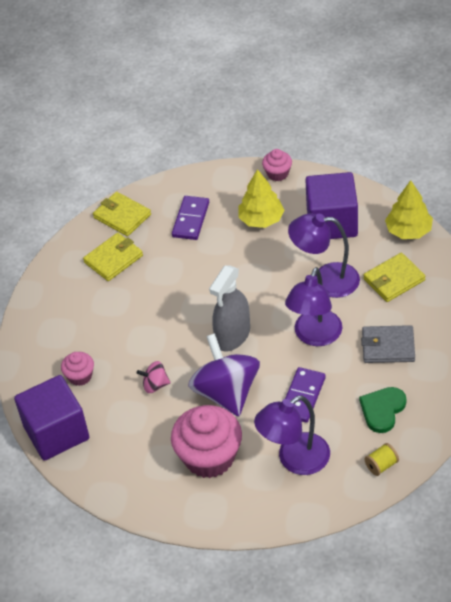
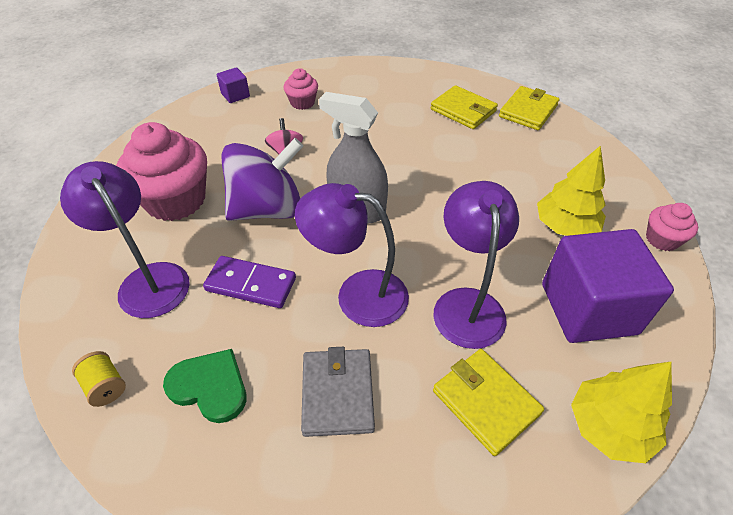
camera: 80 degrees right, 0 degrees up
(56, 432) = (235, 95): purple cube -> purple cube, size x0.44
(190, 220) = (541, 162): purple domino -> none

